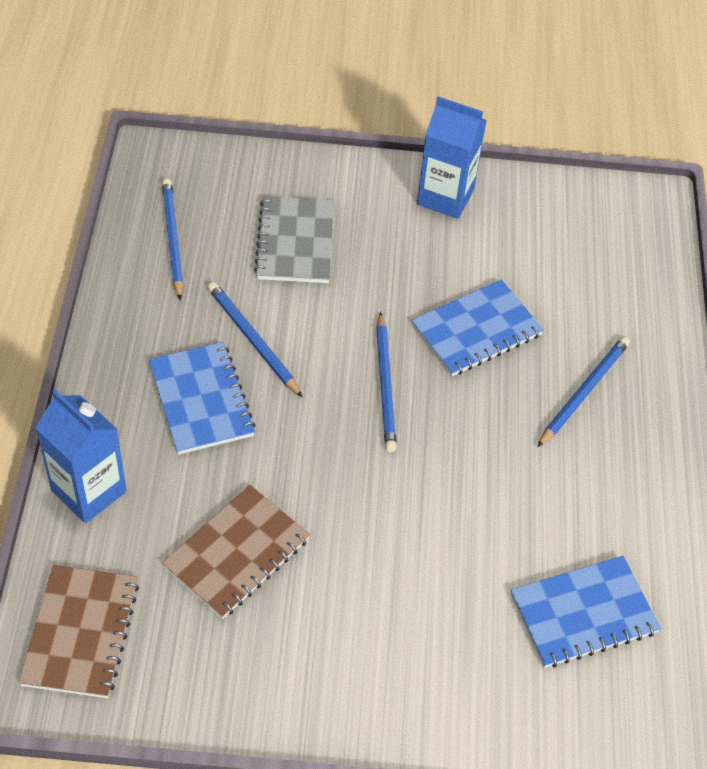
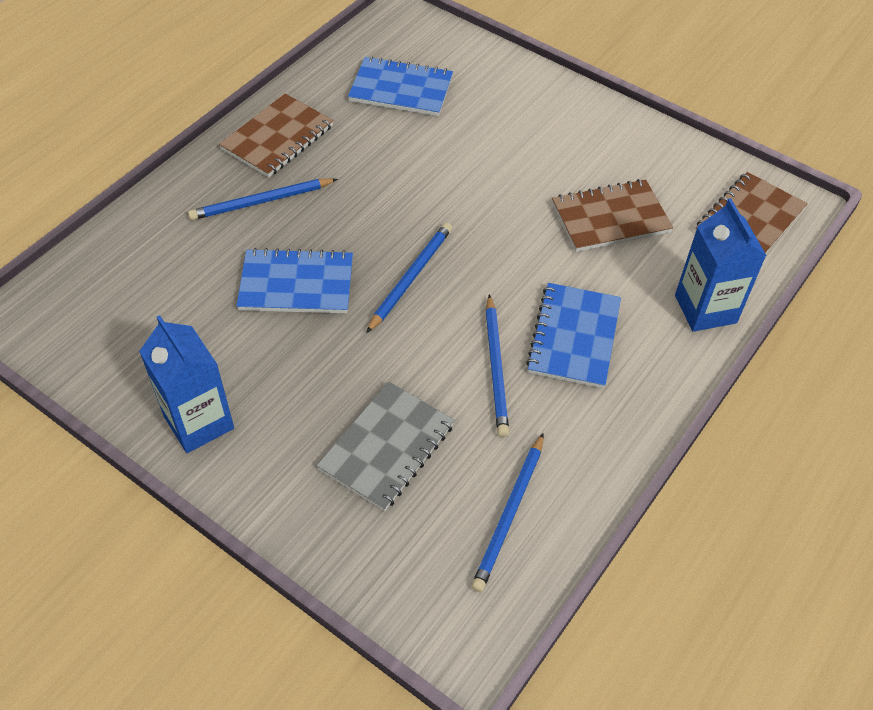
camera: 145 degrees left, 0 degrees up
(642, 471) = (277, 138): none -> brown notebook

